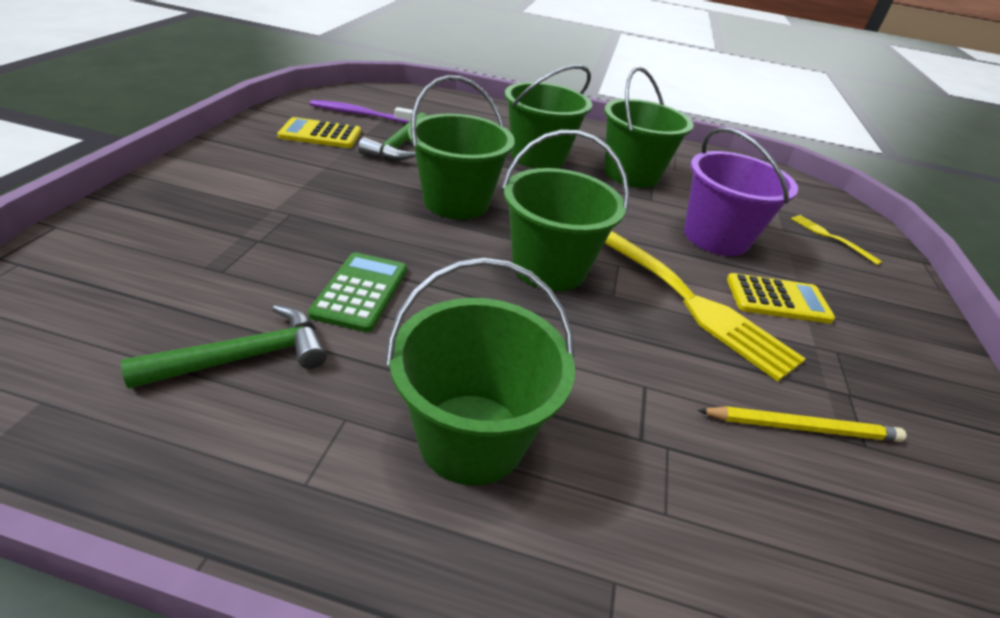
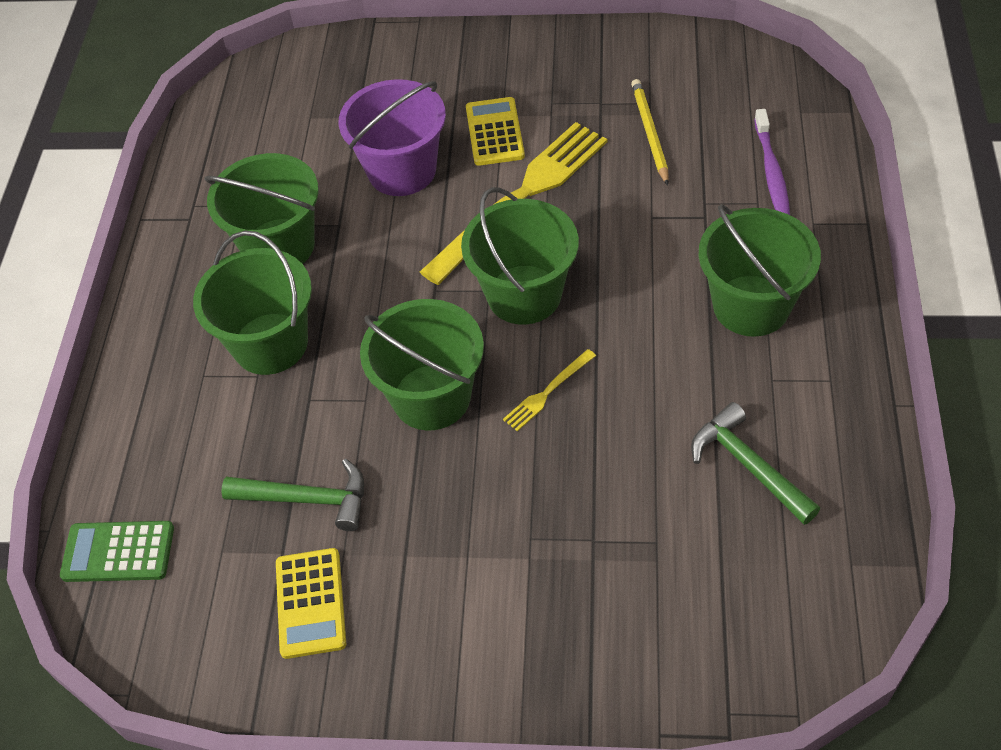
camera: 90 degrees left, 15 degrees up
(359, 114) = (213, 588): purple toothbrush -> purple toothbrush (771, 172)
(360, 292) = (632, 423): green calculator -> green calculator (118, 552)
(831, 237) = (357, 81): yellow fork -> yellow fork (547, 392)

